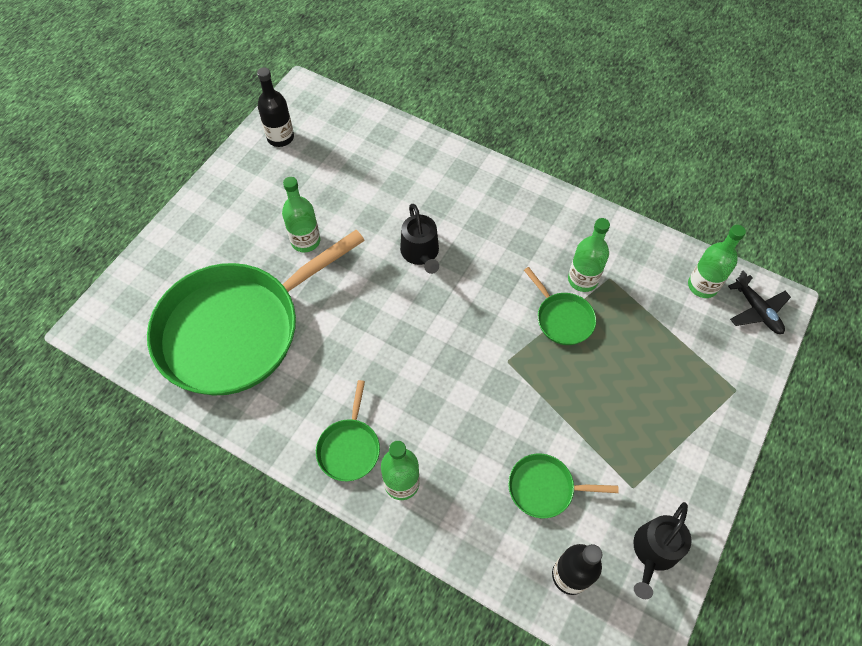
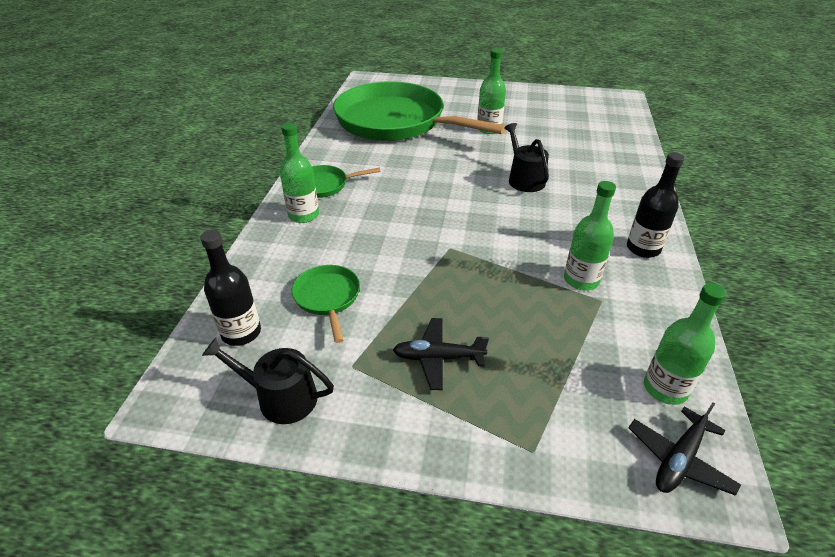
camera: 70 degrees right, 20 degrees down
(280, 137) = (569, 100): black bottle -> black bottle (643, 248)
(421, 253) = (524, 179): black watering can -> black watering can turned 105 degrees clockwise
(562, 318) = (522, 274): green pan -> none
(640, 419) = (438, 358): none -> black plane

